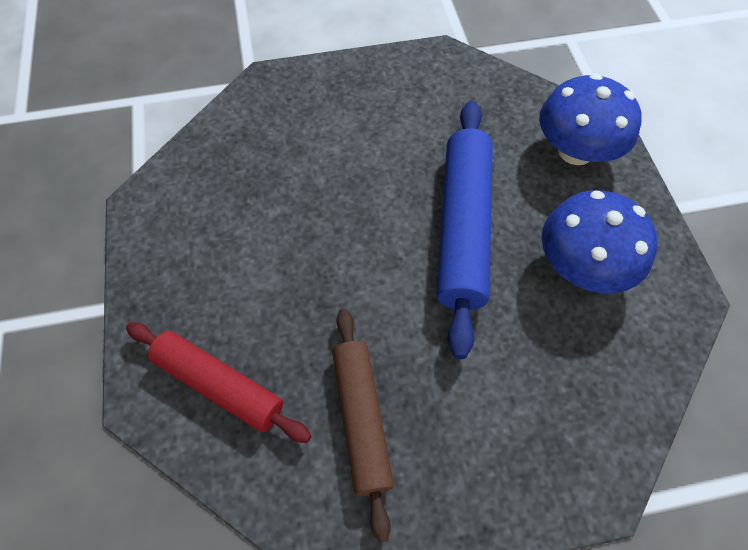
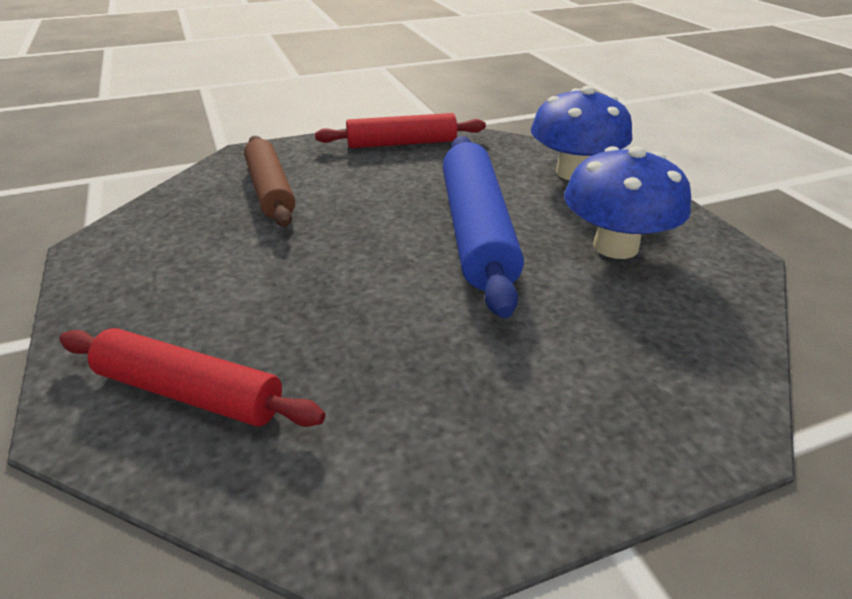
camera: 10 degrees left, 25 degrees down
(361, 419) = (392, 403): brown rolling pin -> brown rolling pin (270, 190)
(418, 80) = (402, 143): none -> red rolling pin

